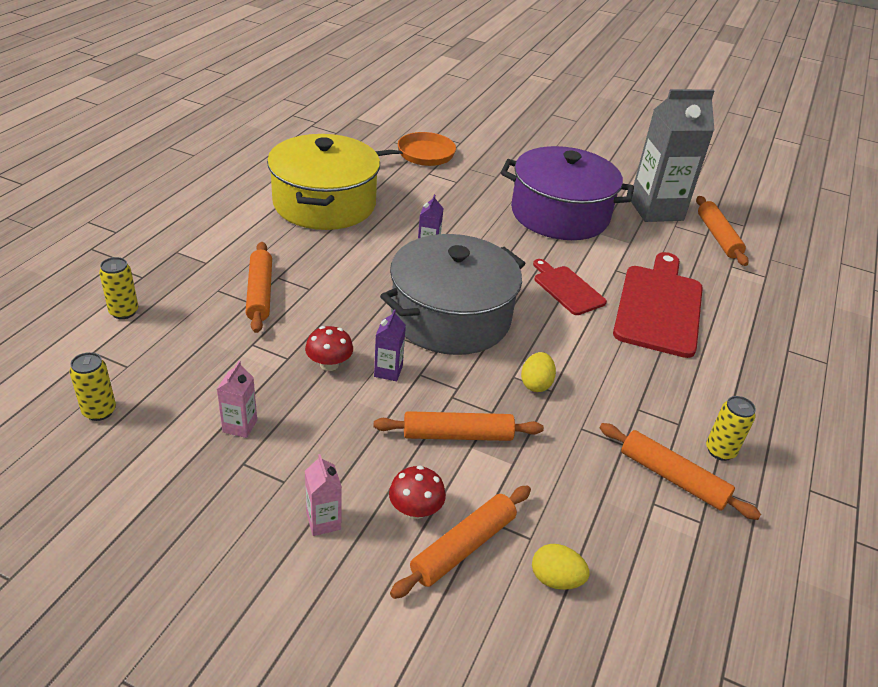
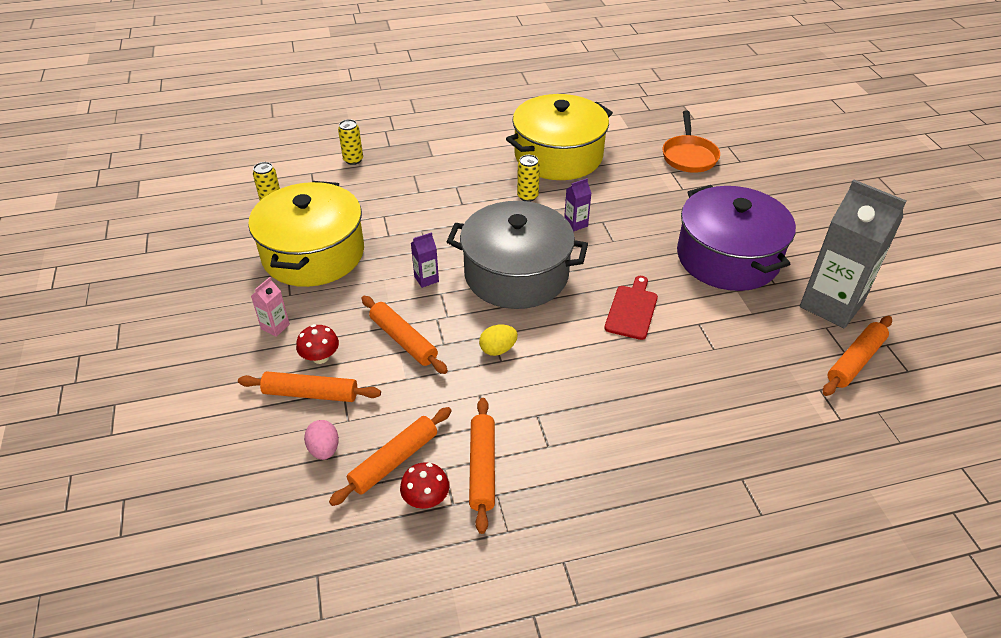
camera: 55 degrees right, 5 degrees up
(240, 426) = (313, 254): pink carton -> yellow pot
(260, 293) = (432, 190): orange rolling pin -> orange rolling pin (394, 461)
(329, 364) = (403, 253): red mushroom -> red mushroom (426, 498)
(421, 155) = (689, 156): orange pan -> orange pan turned 75 degrees clockwise
(555, 579) = (324, 449): yellow egg -> pink egg
(659, 307) = (685, 370): red cutting board -> none
(720, 451) = (545, 484): yellow can -> yellow can (527, 196)

